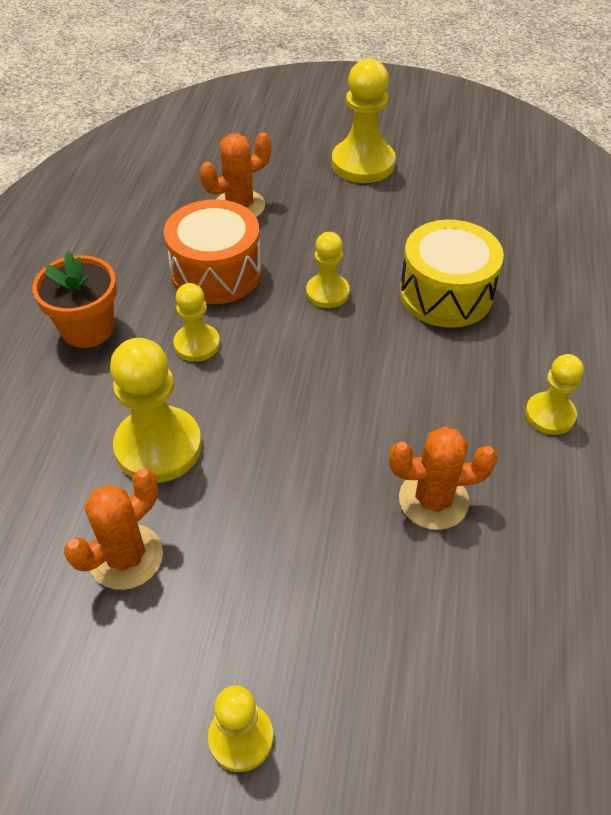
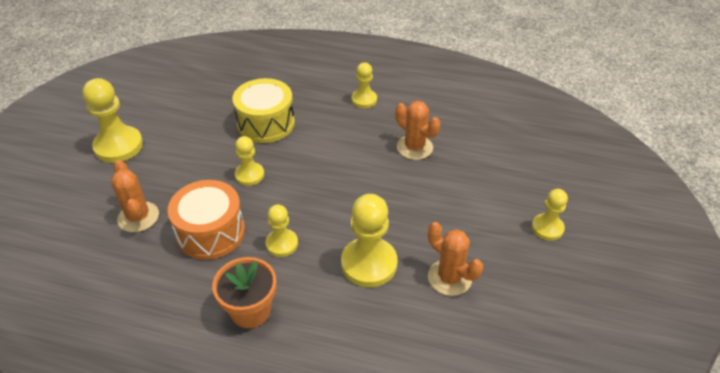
camera: 85 degrees left, 5 degrees down
(433, 500) = (414, 147): orange cactus -> orange cactus turned 45 degrees counterclockwise

